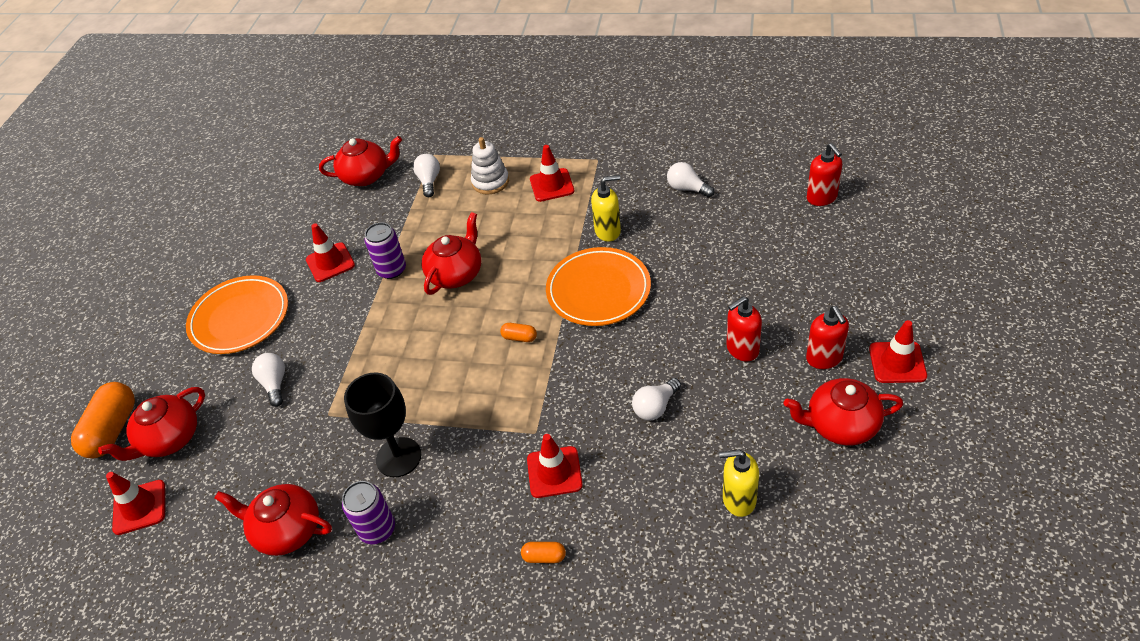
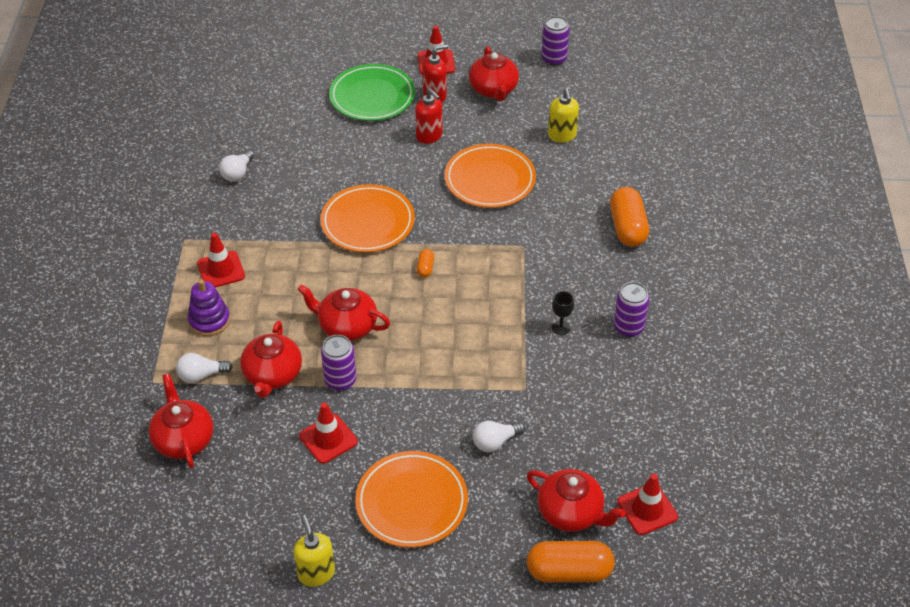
camera: 105 degrees left, 0 degrees up
(287, 530) = (643, 387): red teapot -> red teapot (272, 375)
(398, 457) = (560, 328): black goblet -> black goblet, size x0.48
(490, 182) = (209, 320): white stacking toy -> purple stacking toy
(544, 557) = (627, 228): orange capsule -> orange capsule, size x2.17
(554, 472) = (557, 230): red traffic cone -> none
(608, 231) = (292, 222): yellow soap dispenser -> yellow soap dispenser (316, 573)
(655, 407) = (490, 180): white light bulb -> orange plate
(819, 295) = (372, 96): none -> green plate
(822, 198) = (258, 93): red soap dispenser -> none
(923, 510) = (554, 59): none -> purple can

